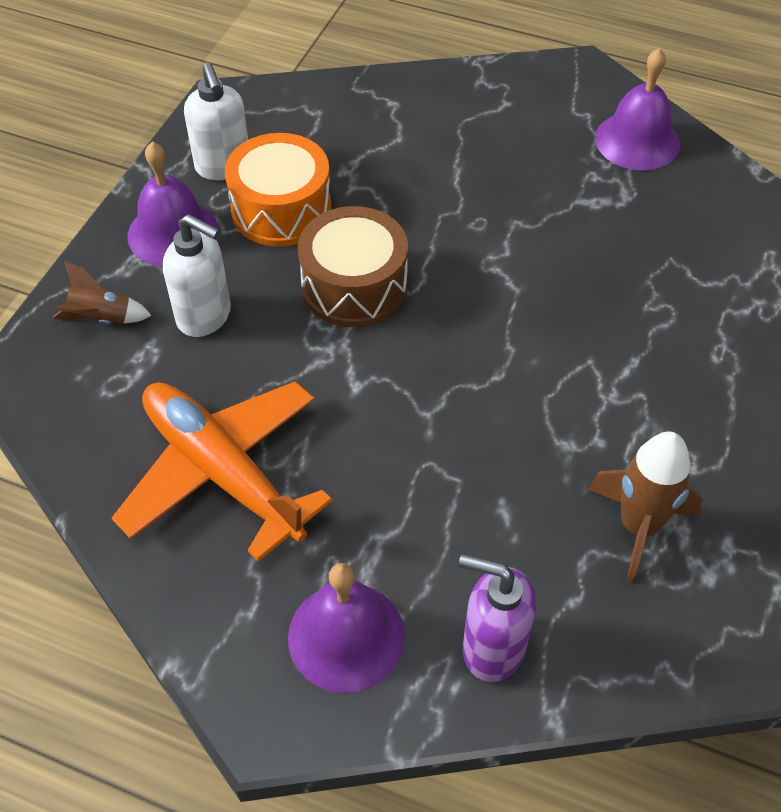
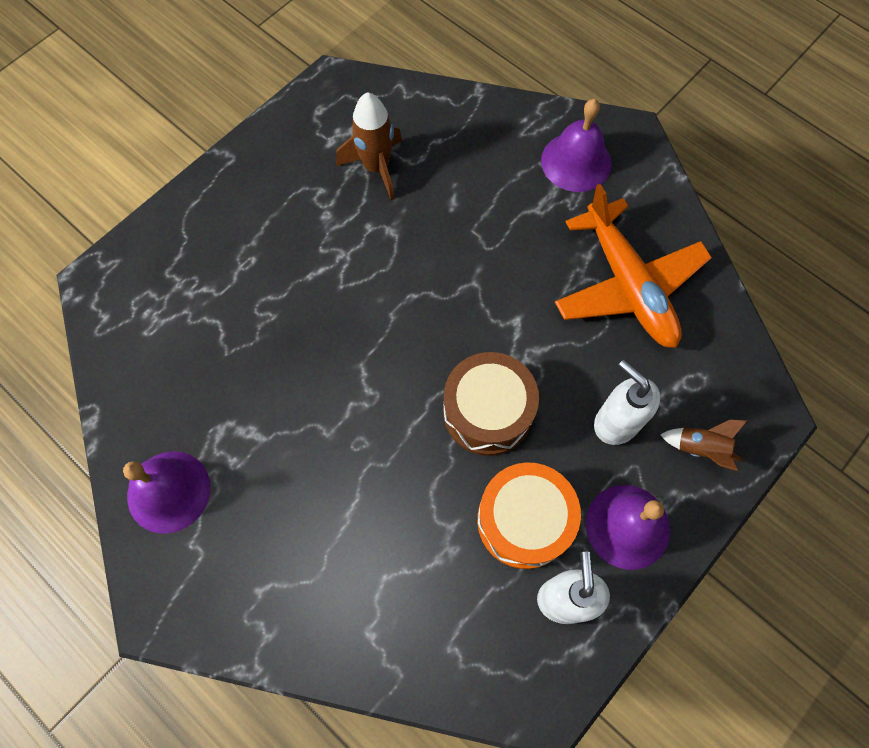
camera: 160 degrees left, 15 degrees up
(492, 648) = (495, 131): purple soap dispenser -> none

